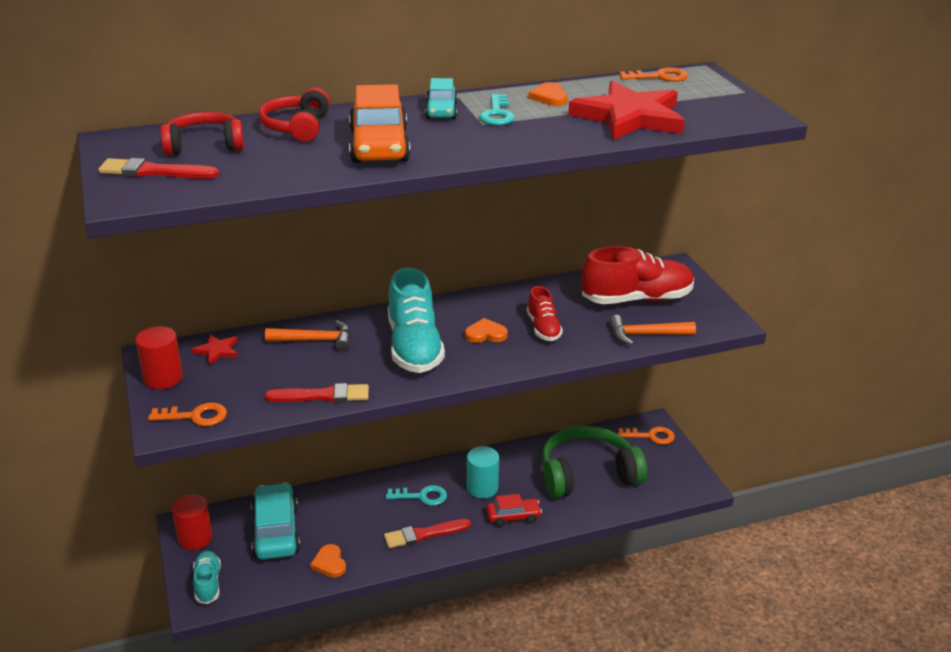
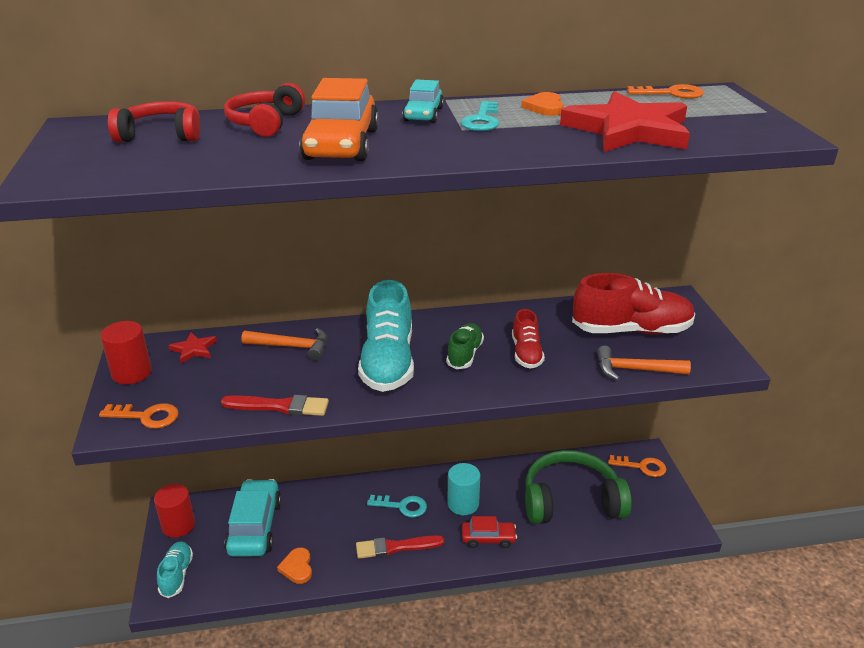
camera: 10 degrees right, 0 degrees up
(154, 172) = (93, 157): red brush -> none
(485, 334) = (464, 354): orange heart -> green shoe

